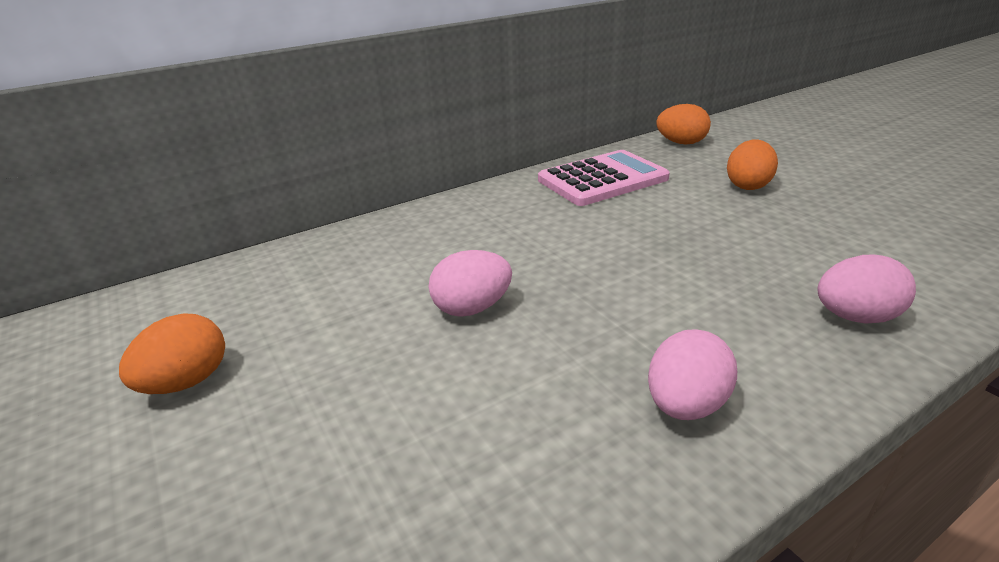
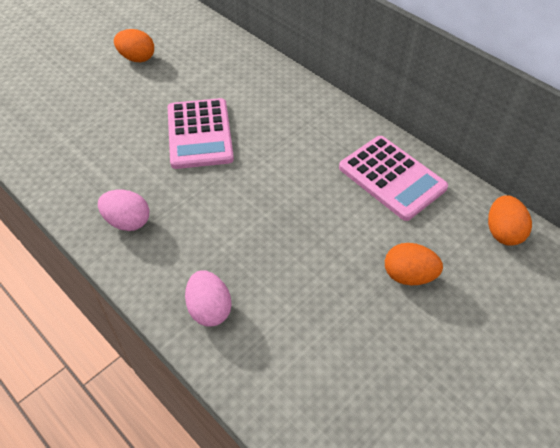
camera: 75 degrees right, 20 degrees up
(472, 308) = (200, 134): pink egg -> pink calculator

